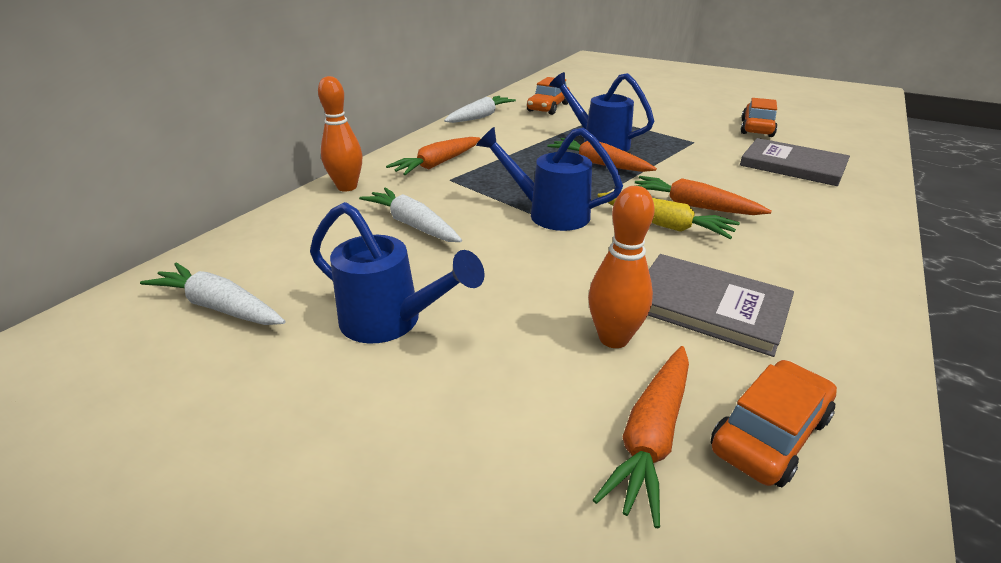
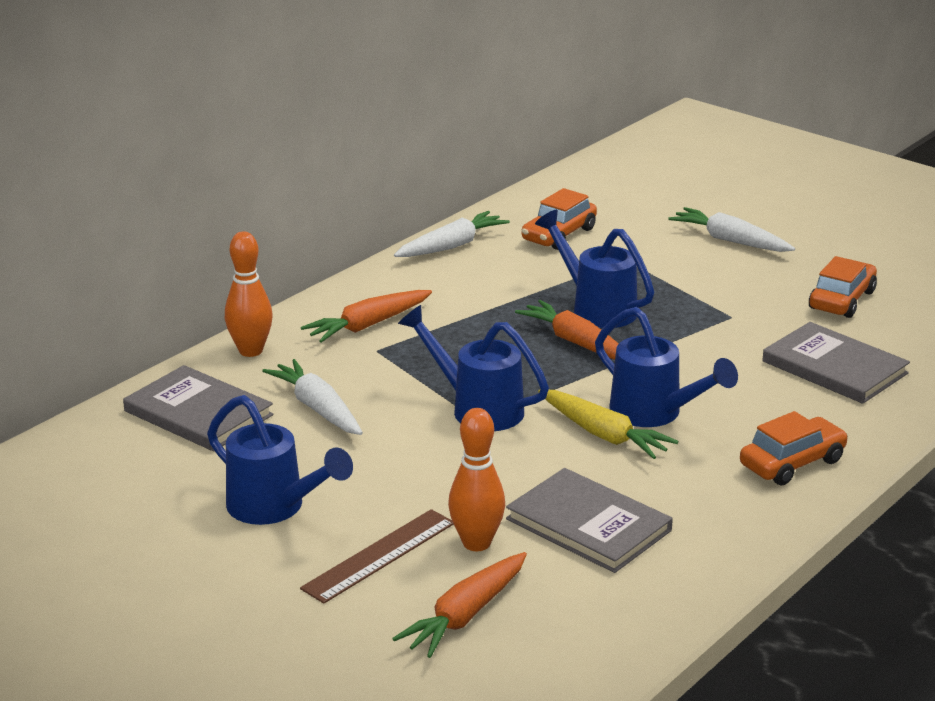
camera: 10 degrees right, 5 degrees down
(219, 307) = (116, 478): white carrot -> white carrot (730, 240)
(305, 238) = (198, 413): none -> grey book
(519, 366) = (379, 555): none -> brown ruler
(693, 206) = (655, 414): orange carrot -> blue watering can
(769, 434) = (563, 624): orange car -> orange car (792, 463)

